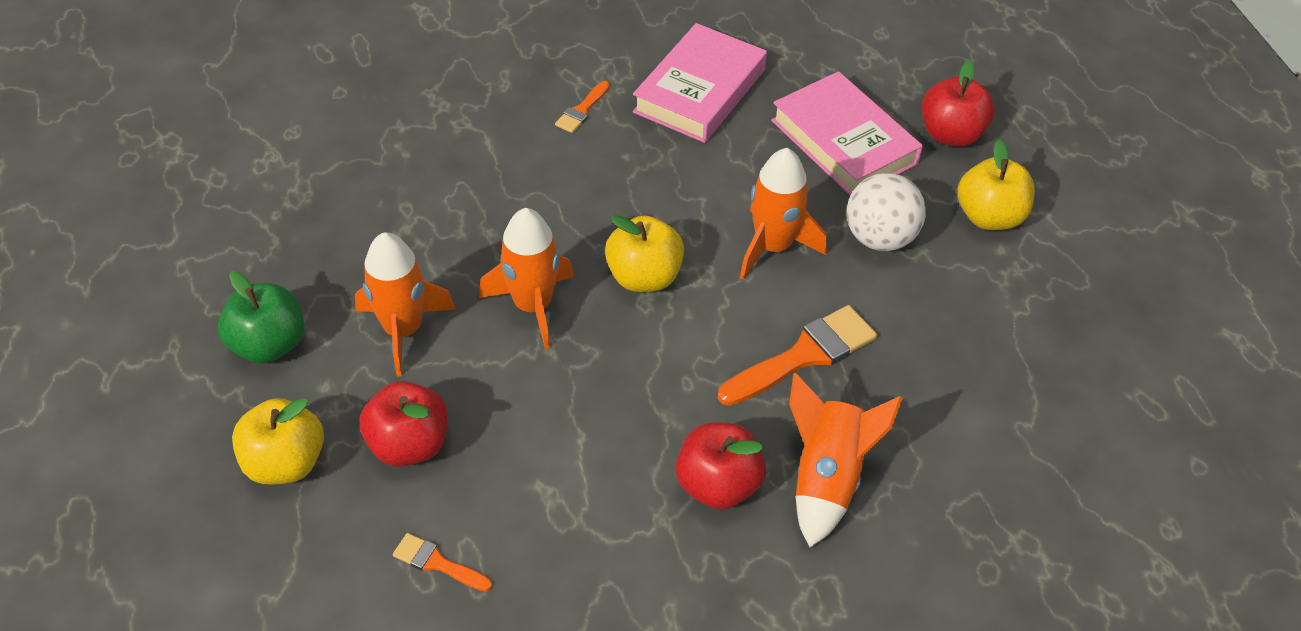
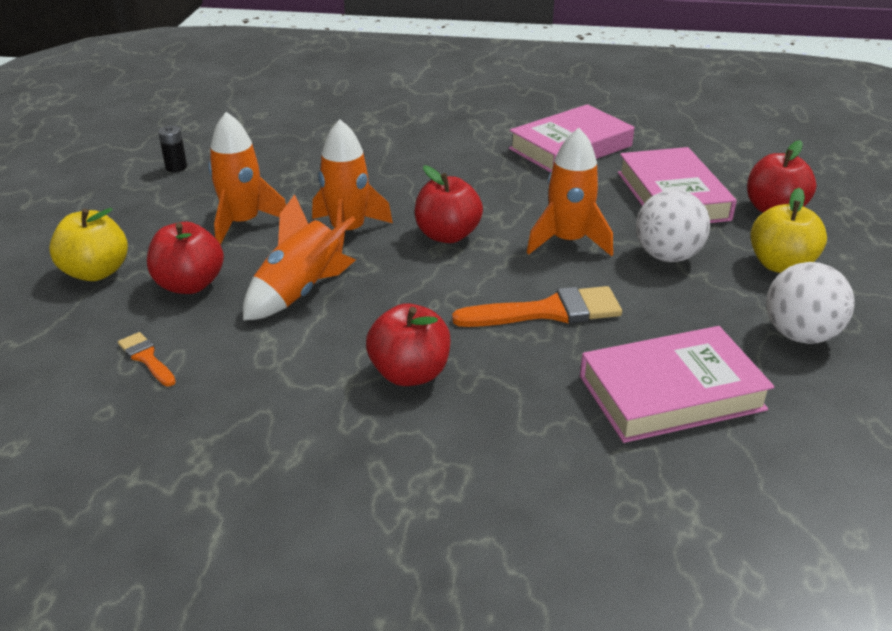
camera: 25 degrees right, 15 degrees down
(252, 260) = (176, 167): none -> black battery
(269, 344) = (146, 209): green apple -> none
(582, 110) = (470, 141): orange brush -> none
(644, 277) = (447, 235): yellow apple -> red apple
(826, 478) = (511, 396): orange rocket -> orange rocket (300, 292)
(964, 422) = (671, 393): none -> pink book
(1042, 308) = (800, 335): none -> white ball

